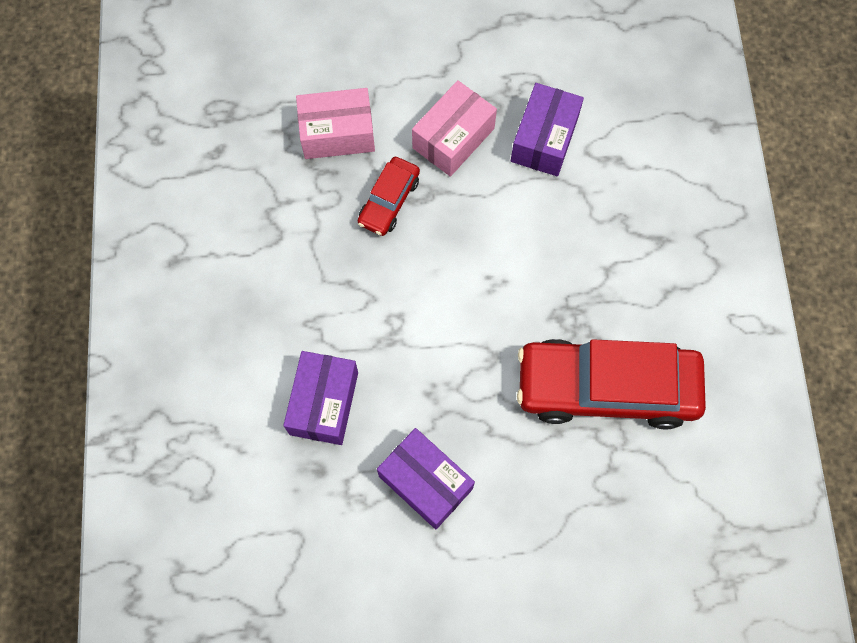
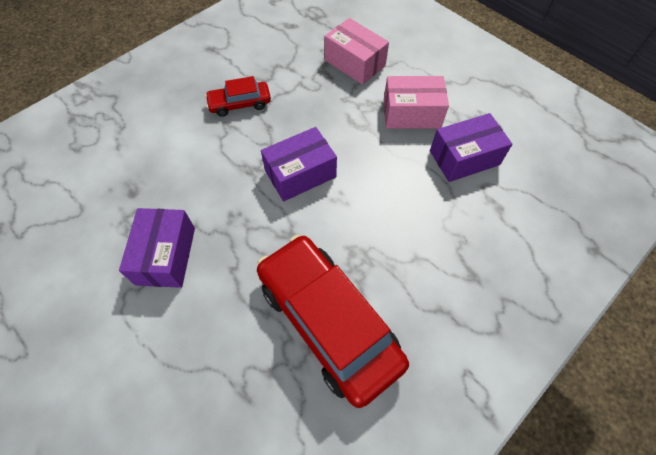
camera: 50 degrees right, 10 degrees down
(324, 403) = (179, 165): purple box -> purple box (300, 174)
(389, 201) = (339, 111): red car -> red car (240, 104)

